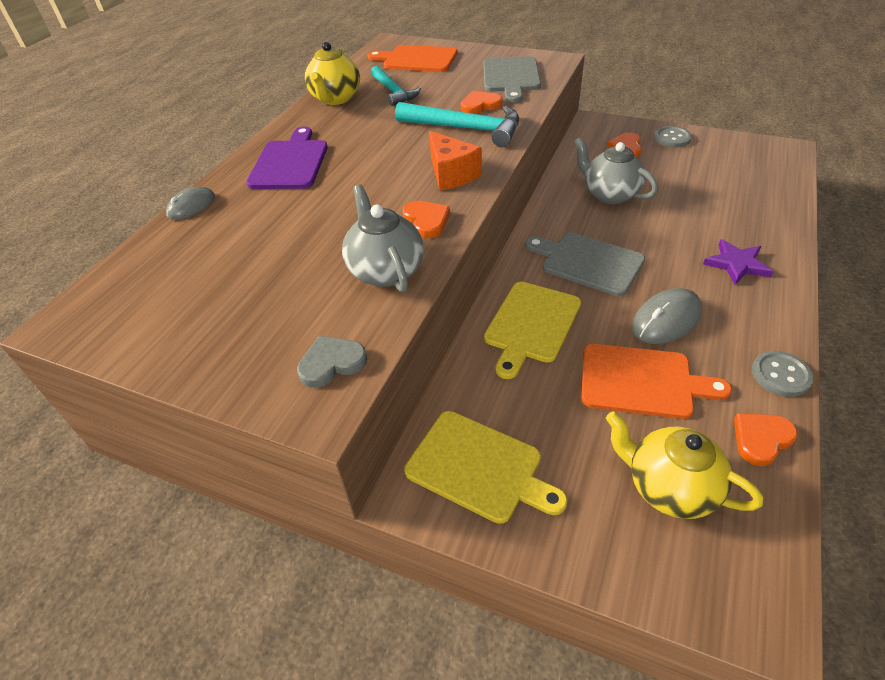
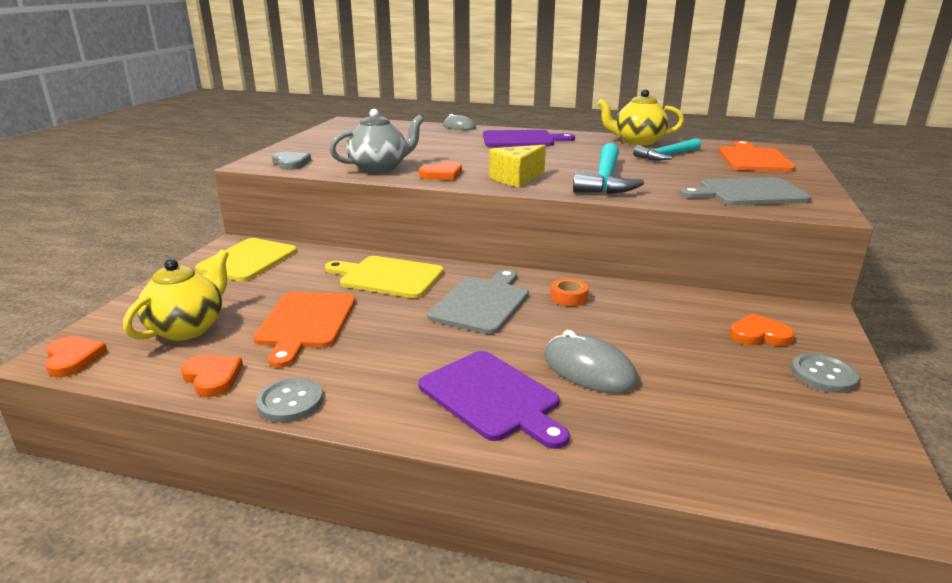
camera: 80 degrees right, 20 degrees down
(451, 174) = (516, 178): orange cheese -> yellow cheese
(480, 105) = (661, 183): orange heart -> orange heart (73, 359)
(574, 215) = (568, 297): none -> orange tape
(609, 194) = (625, 319): grey teapot -> none
(666, 319) = (388, 341): grey mouse -> grey mouse (589, 369)
(737, 264) = (492, 397): purple star -> purple cutting board

